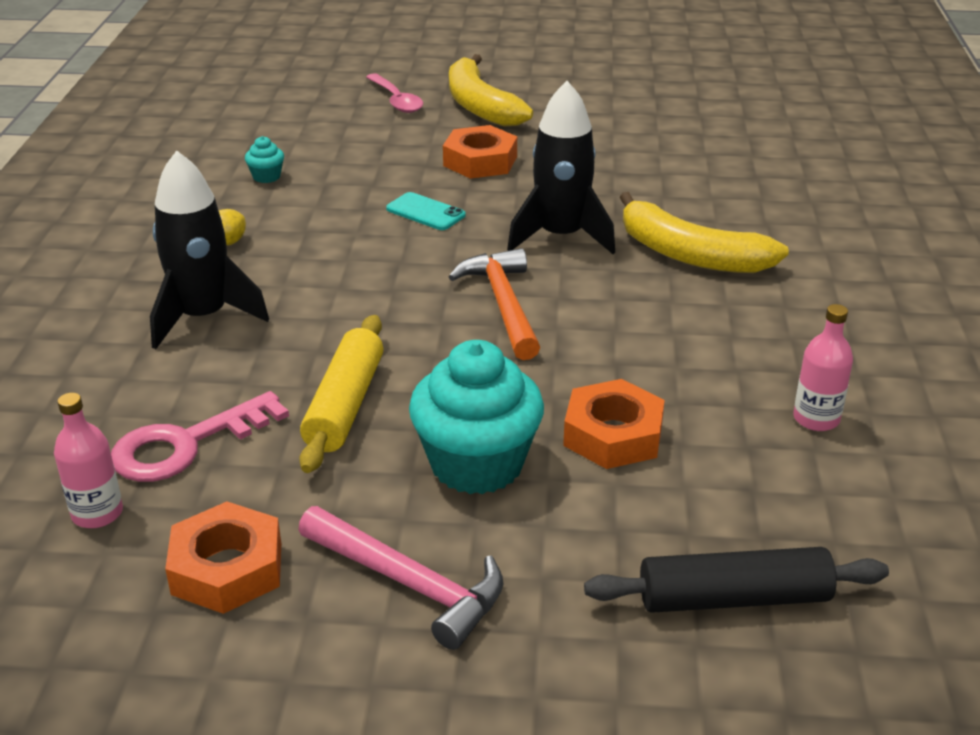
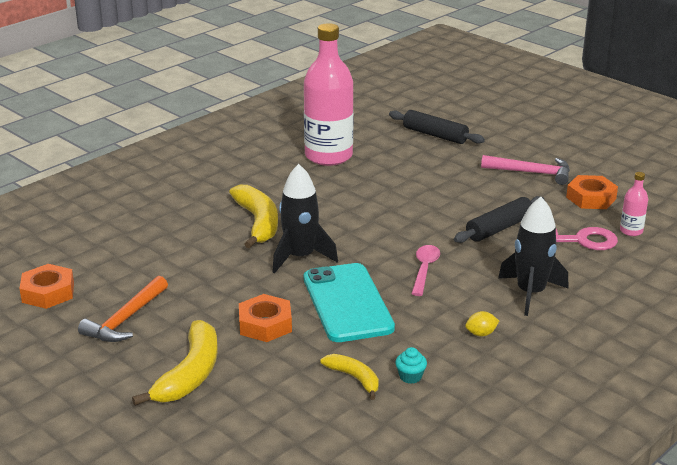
camera: 140 degrees left, 5 degrees down
(322, 155) = (354, 378): none -> yellow banana
(345, 405) = (499, 228): yellow rolling pin -> black rolling pin
(396, 100) = (236, 411): pink spoon -> pink spoon (424, 270)
(409, 583) = (531, 173): pink hammer -> pink hammer turned 120 degrees clockwise
(425, 212) = (347, 303): turquoise phone -> turquoise phone, size x2.33
(477, 464) = (470, 191): turquoise cupcake -> none
(503, 305) = (379, 238): orange hammer -> orange hammer (126, 319)
(613, 435) = (407, 179): orange nut -> orange nut (48, 292)
(816, 419) = (328, 156): pink bottle -> pink bottle, size x2.36

